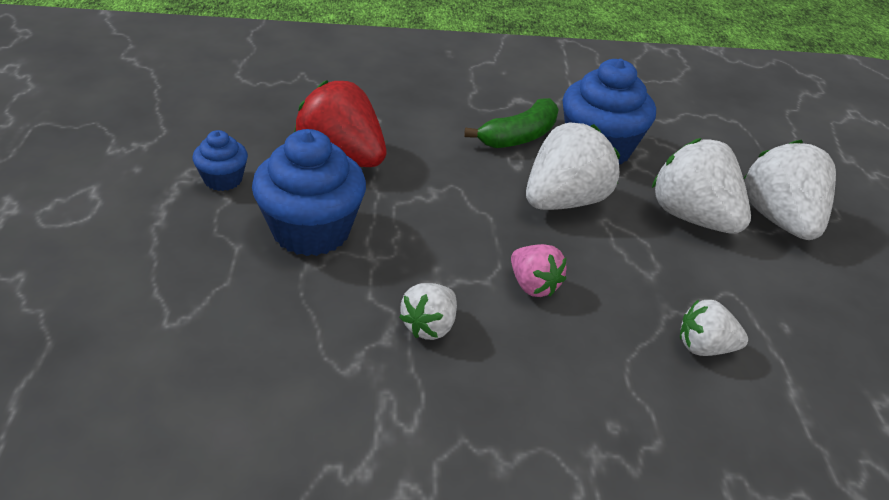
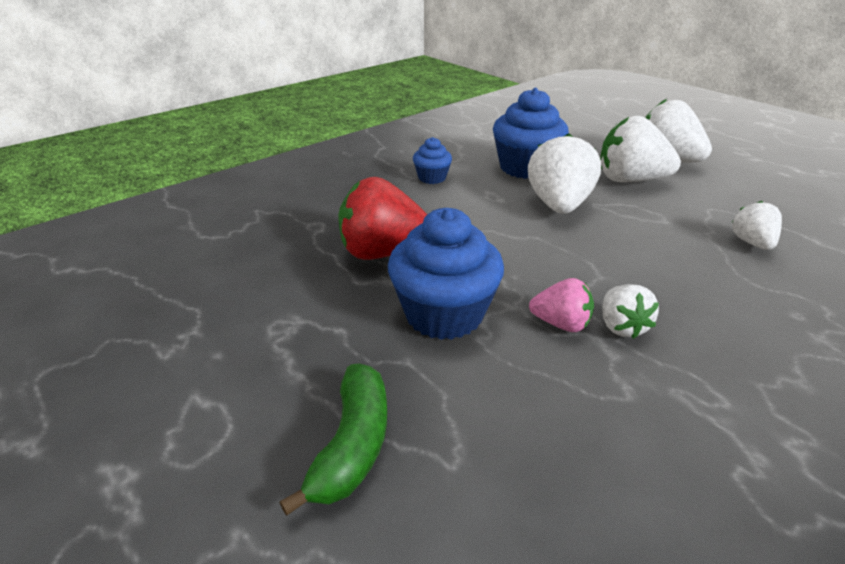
camera: 35 degrees left, 5 degrees down
(223, 179) = (314, 318): blue cupcake -> blue cupcake (432, 178)
(519, 136) = (472, 182): green banana -> green banana (352, 445)
(533, 285) = (627, 262): pink strawberry -> pink strawberry (561, 324)
(704, 347) = (751, 243): white strawberry -> white strawberry turned 120 degrees clockwise

